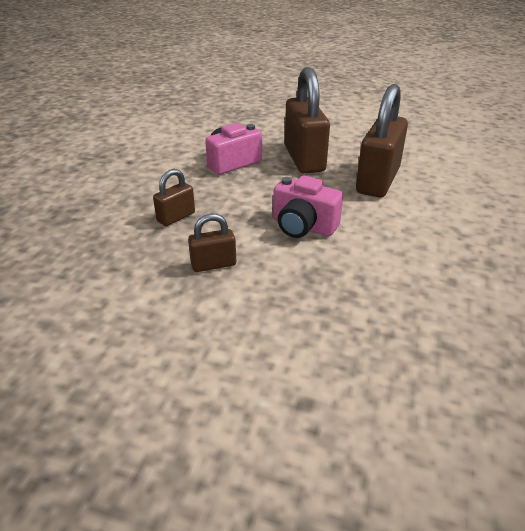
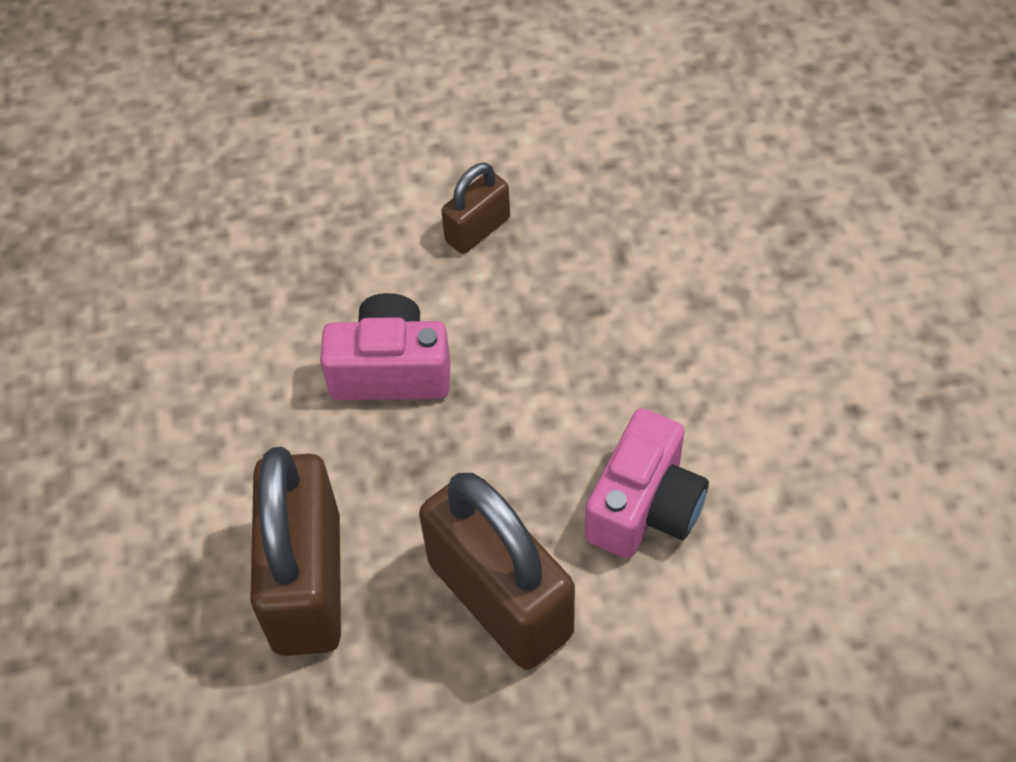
camera: 155 degrees right, 20 degrees up
(176, 217) = (613, 296): brown padlock -> none

